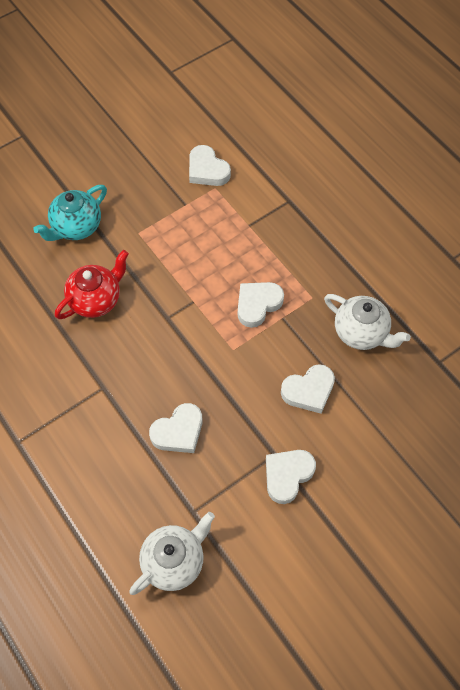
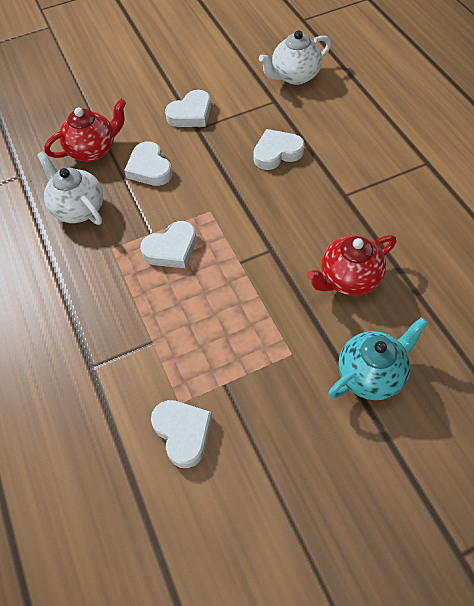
camera: 165 degrees left, 5 degrees down
(309, 391) = (149, 168): white heart -> white heart turned 105 degrees counterclockwise
(378, 406) = (93, 150): none -> red teapot

